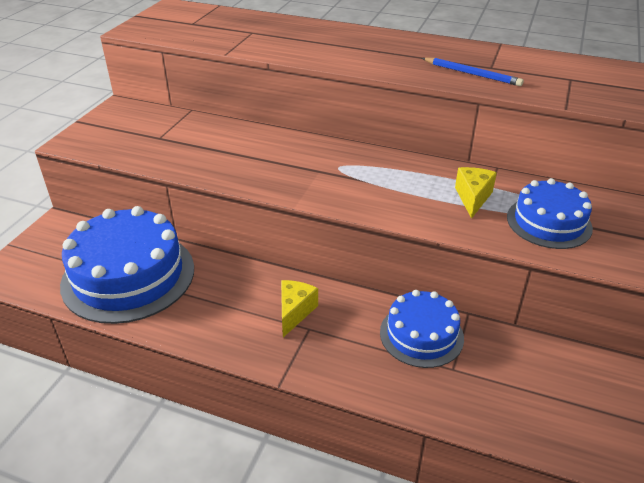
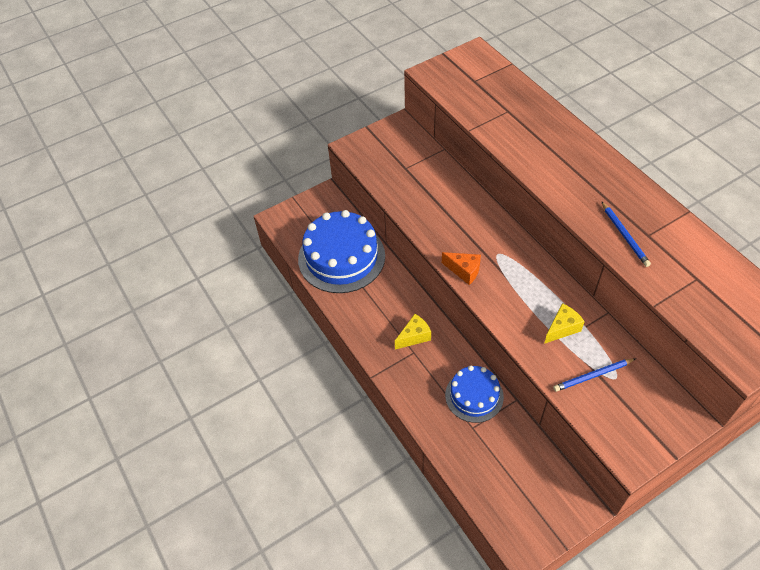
camera: 40 degrees right, 15 degrees up
(318, 195) = (464, 271): none -> orange cheese
(549, 222) = (593, 376): blue cake -> blue pencil

